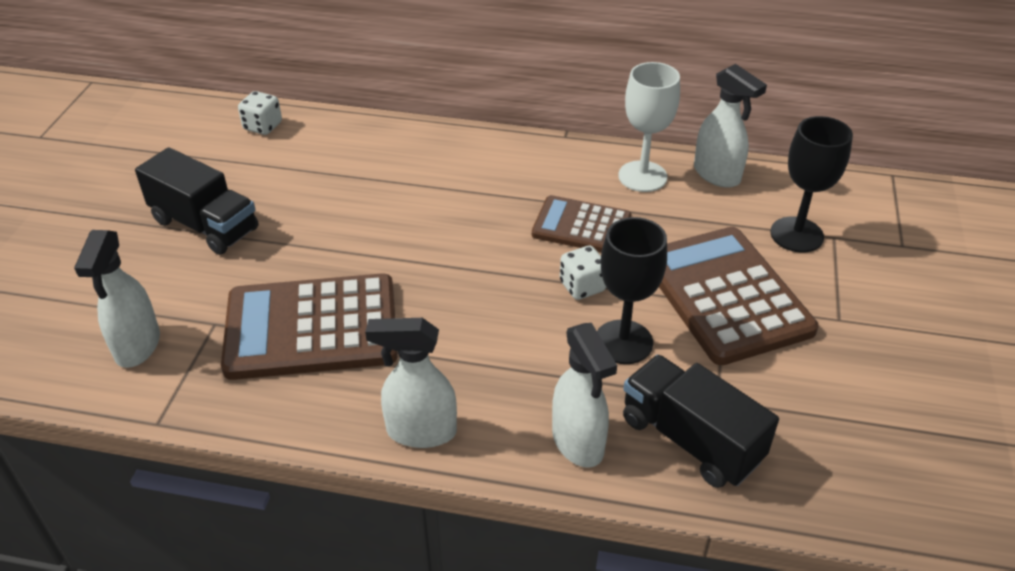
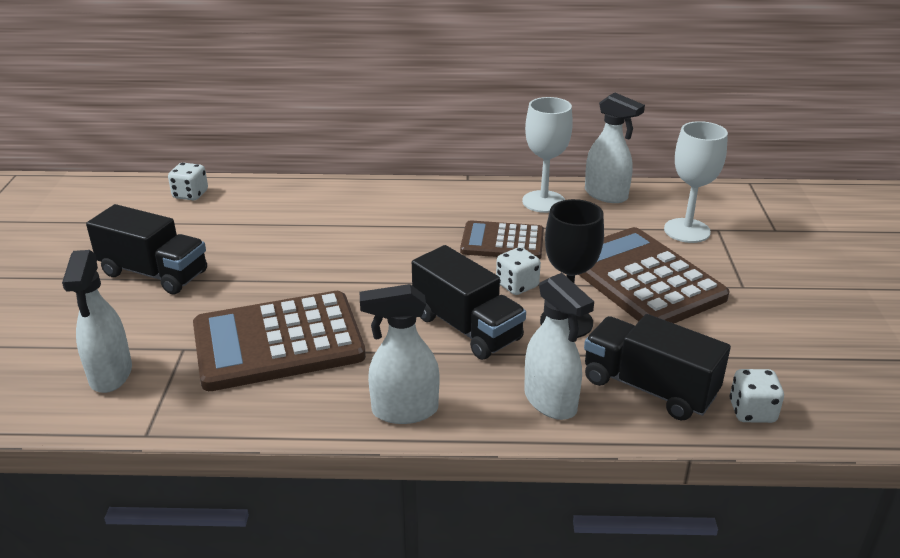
camera: 10 degrees left, 10 degrees down
(513, 335) = (467, 328): none -> black truck
(796, 235) = (687, 230): black goblet -> white goblet
(797, 486) = (752, 411): none -> white dice

